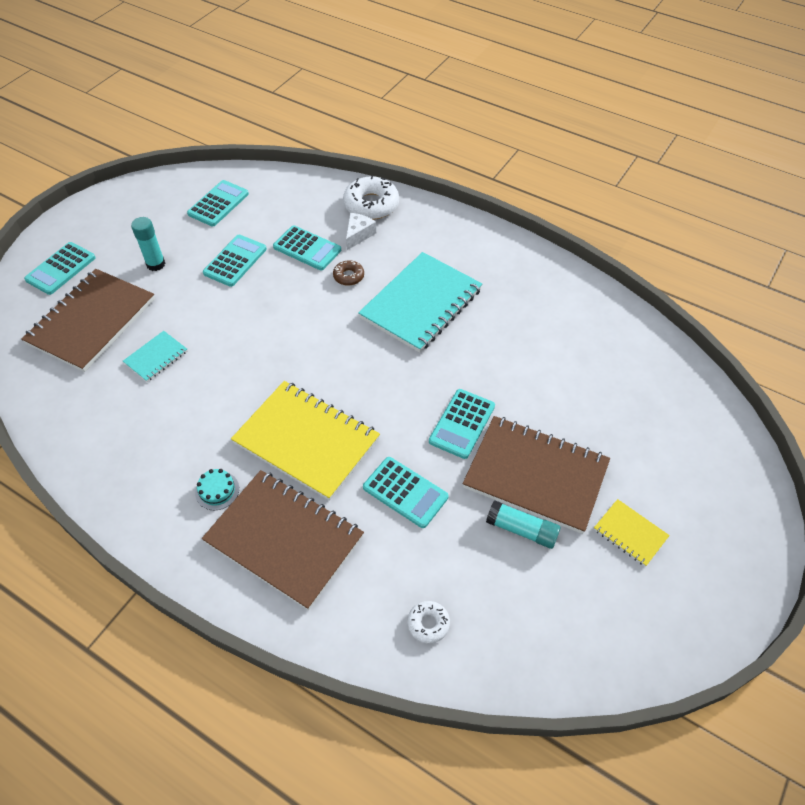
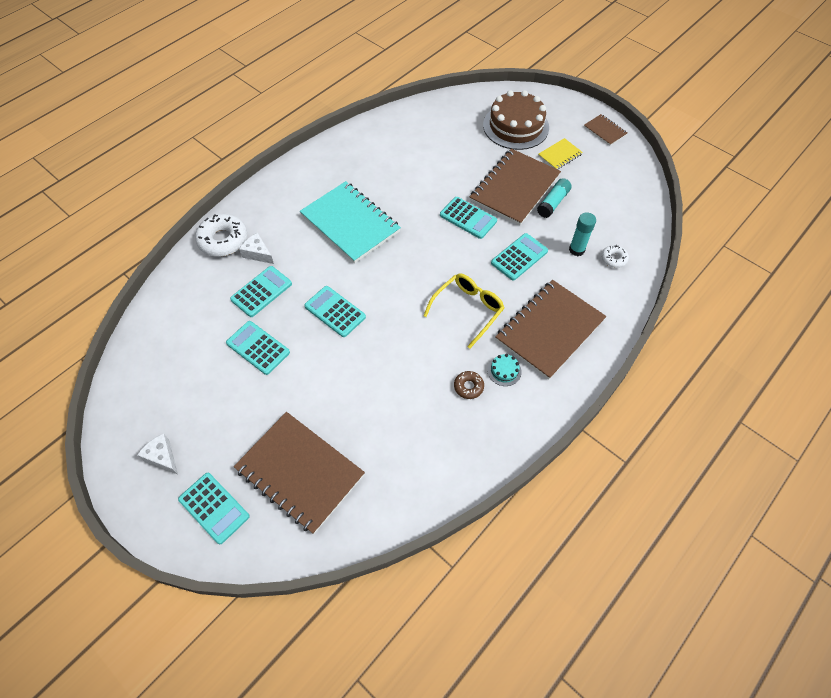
camera: 80 degrees left, 5 degrees up
(114, 224) = (162, 457): none -> white cheese
(156, 264) = (239, 415): turquoise glue stick -> turquoise glue stick (576, 250)
(156, 357) = (360, 414): turquoise notebook -> none
(218, 204) = (171, 359): turquoise calculator -> turquoise calculator (335, 311)
(306, 441) = (468, 310): yellow notebook -> yellow glasses
(348, 276) = (305, 266): brown donut -> brown donut (468, 387)
(671, 466) = (516, 126): none -> brown cake
(719, 603) = (605, 131): none -> brown notebook

